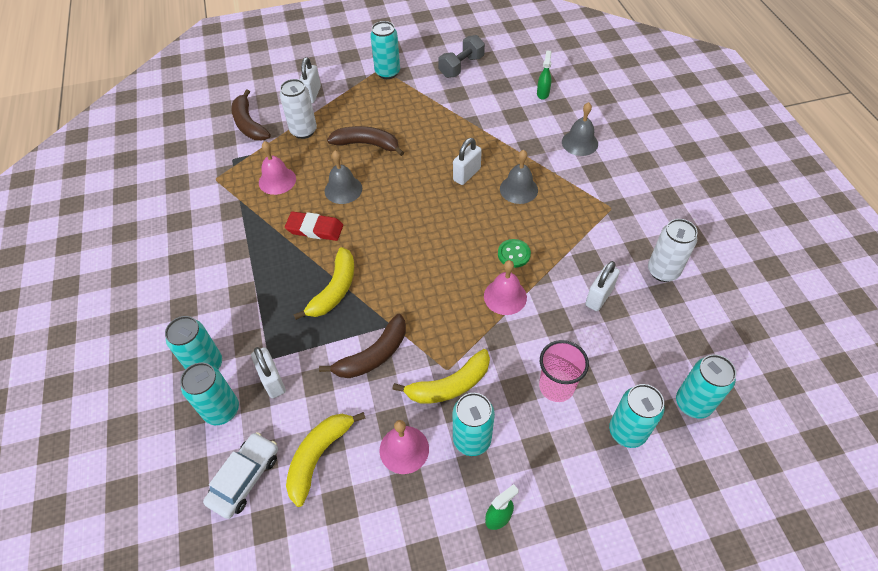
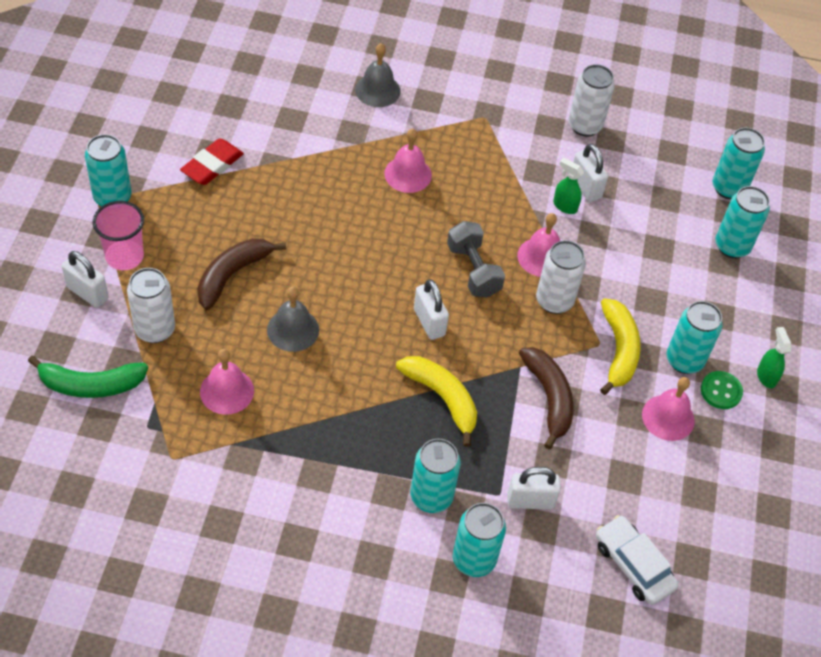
camera: 70 degrees left, 0 degrees up
(222, 410) = (542, 561): turquoise can -> turquoise can (431, 497)
(249, 124) = (91, 385): brown banana -> green banana
(315, 229) = (338, 382): red eraser -> red eraser (212, 165)
(319, 456) = (641, 491): yellow banana -> none
(461, 66) = (165, 123): grey dumbbell -> grey dumbbell (473, 270)
(466, 174) = (353, 206): white padlock -> white padlock (429, 322)
(468, 322) = (554, 301): none -> white can
(514, 254) = (493, 223): green button -> green button (721, 391)
(518, 189) = (408, 174): grey bell -> pink bell
(543, 93) = (276, 77): green spray bottle -> green spray bottle (564, 206)
(556, 386) = (663, 271): pink cup -> pink cup (124, 256)

